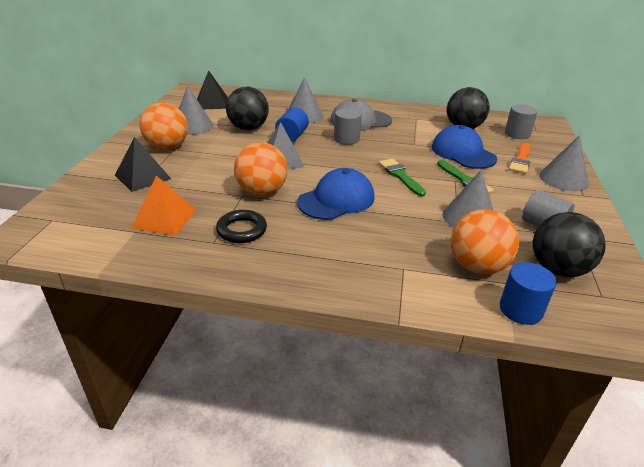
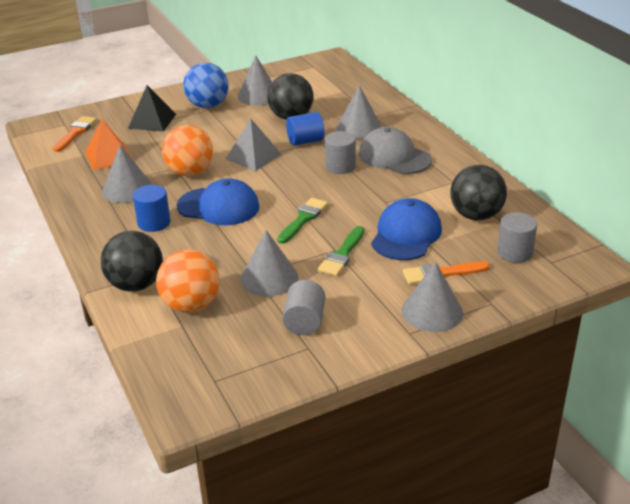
camera: 55 degrees right, 0 degrees up
(83, 220) = (75, 133): none -> orange brush
(167, 147) = (208, 105): orange ball -> blue ball
(212, 103) = (315, 80): black pyramid -> none
(242, 230) = (127, 189): black ring -> grey cone
(520, 310) = (150, 342): blue cylinder -> blue cylinder (154, 223)
(558, 269) = (233, 347): black ball -> black ball (136, 285)

